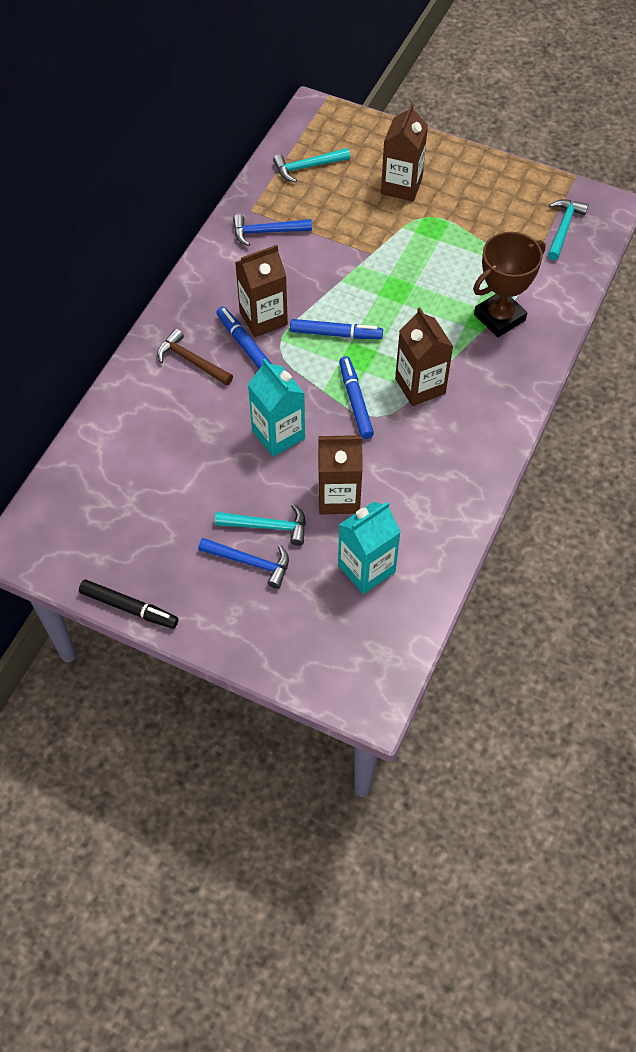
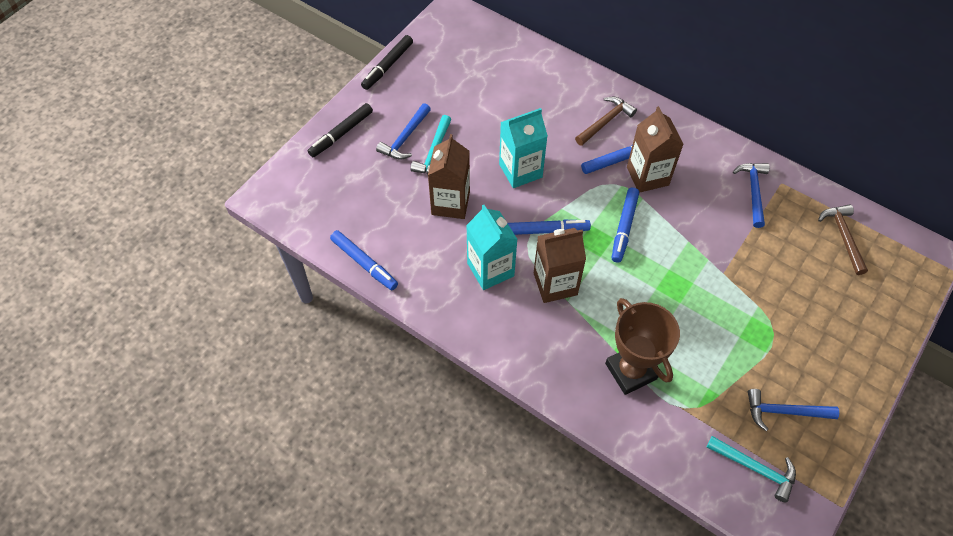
camera: 100 degrees right, 0 degrees up
(255, 638) = (341, 134): none -> black marker
(307, 167) = (843, 237): turquoise hammer -> brown hammer
(366, 568) = (379, 211): turquoise carton -> turquoise carton (490, 269)
(401, 186) = (818, 316): brown carton -> none
(441, 569) = (364, 263): none -> blue marker
(504, 210) = (784, 412): none -> blue hammer

